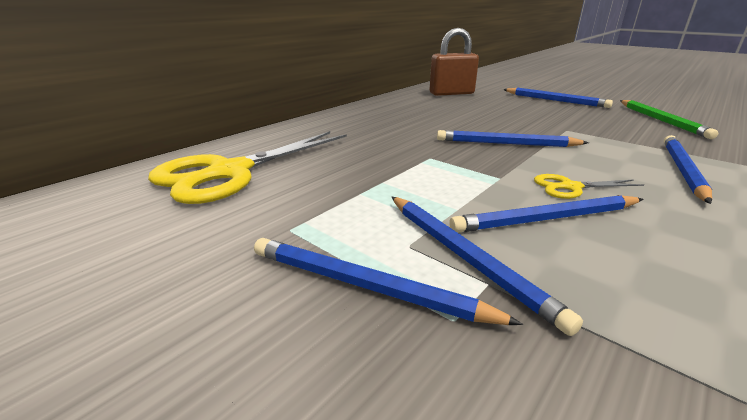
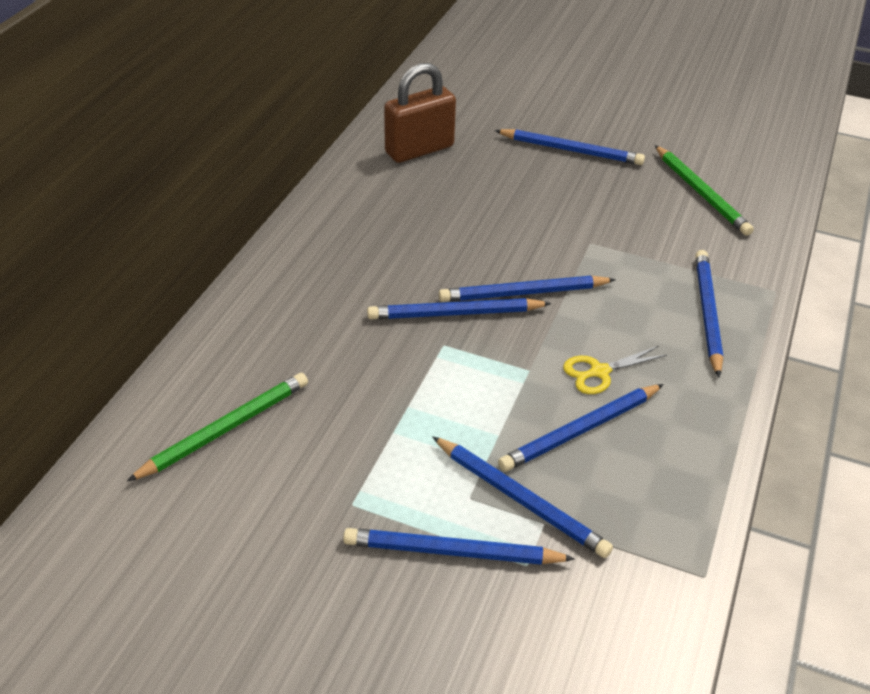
camera: 20 degrees left, 15 degrees up
(230, 172) = (225, 429): yellow scissors -> green pencil
(447, 146) = (455, 313): none -> blue pencil

